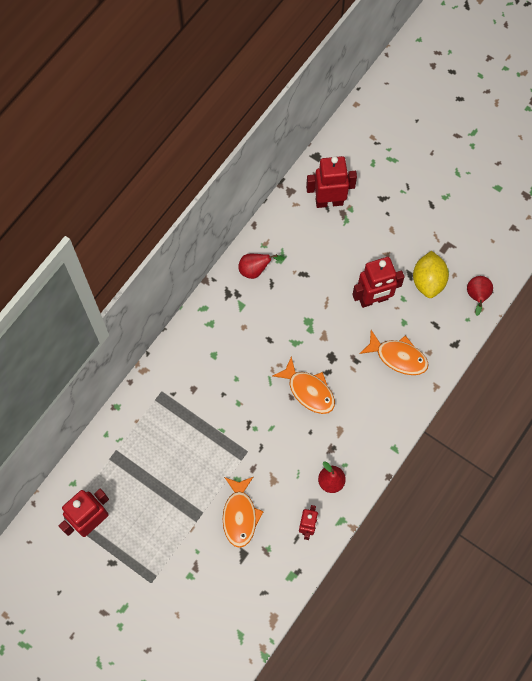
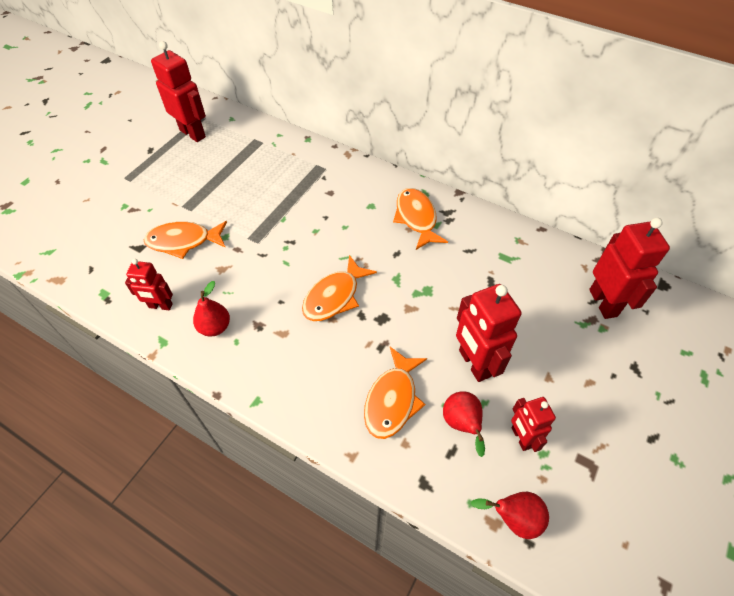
camera: 85 degrees right, 15 degrees down
(232, 319) = (416, 218): none -> orange fish
(255, 270) = (483, 234): red pear -> red pear (461, 424)
(428, 281) = (521, 437): yellow lemon -> red robot

